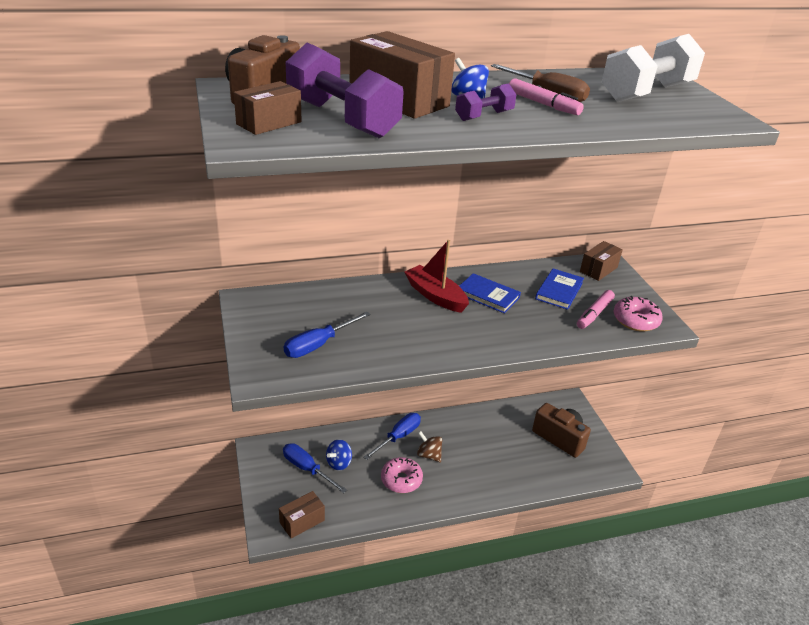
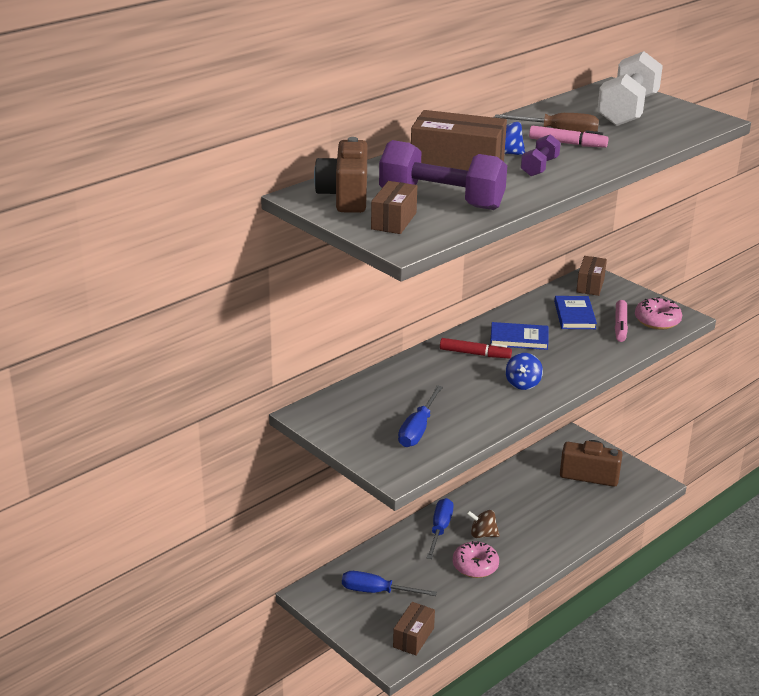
camera: 25 degrees left, 5 degrees down
(339, 463) = (403, 574): blue spinning top -> blue spinning top (523, 384)
(435, 296) = (475, 354): red boat -> red marker

